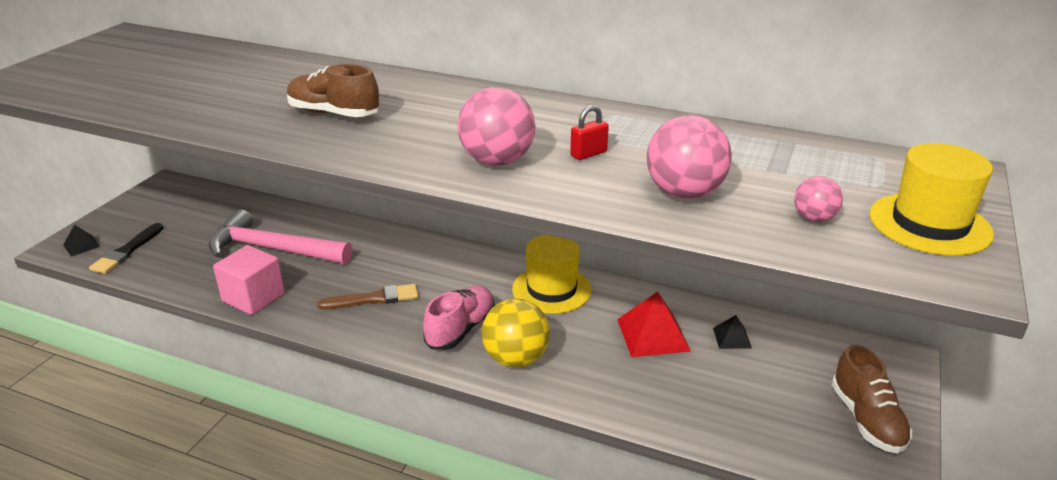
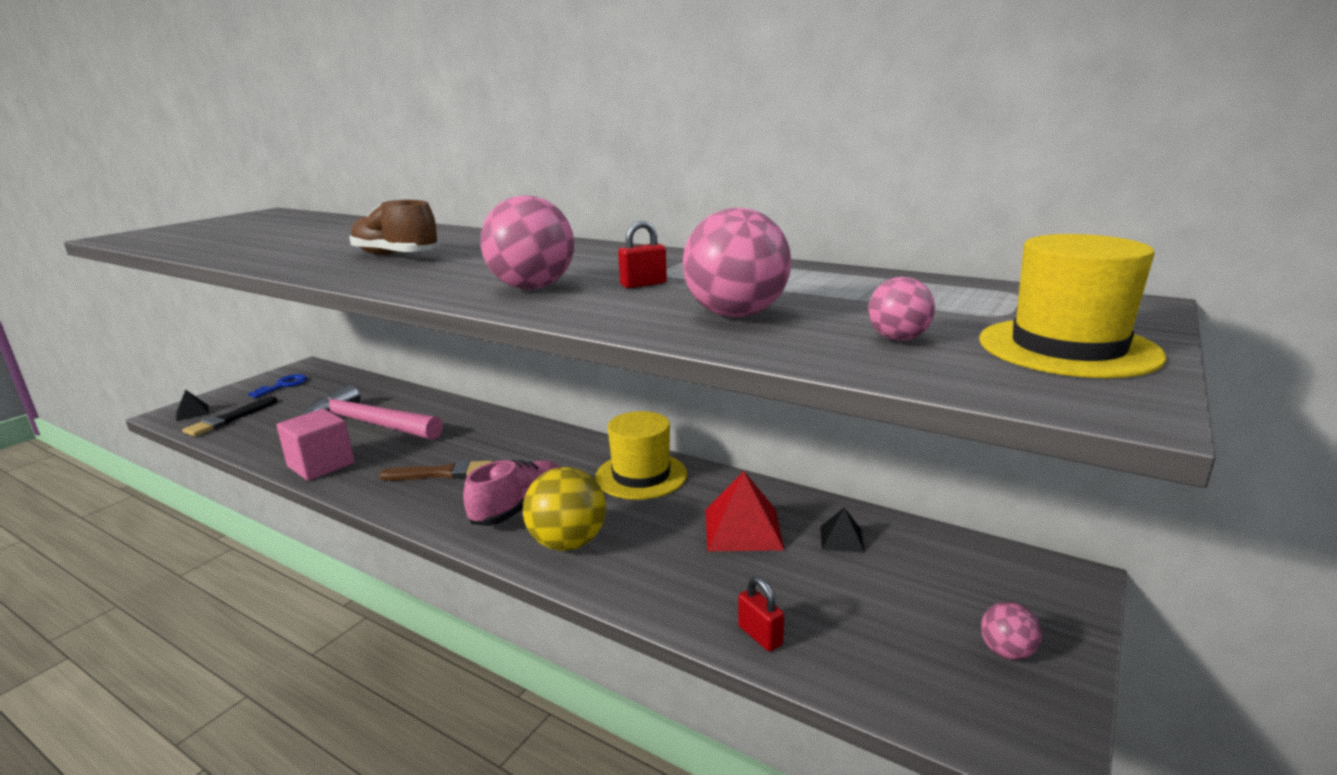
camera: 10 degrees right, 10 degrees down
(157, 208) = (283, 385): none -> blue key
(693, 424) = (760, 636): none -> red padlock
(866, 419) = (1006, 652): brown shoe -> pink ball

